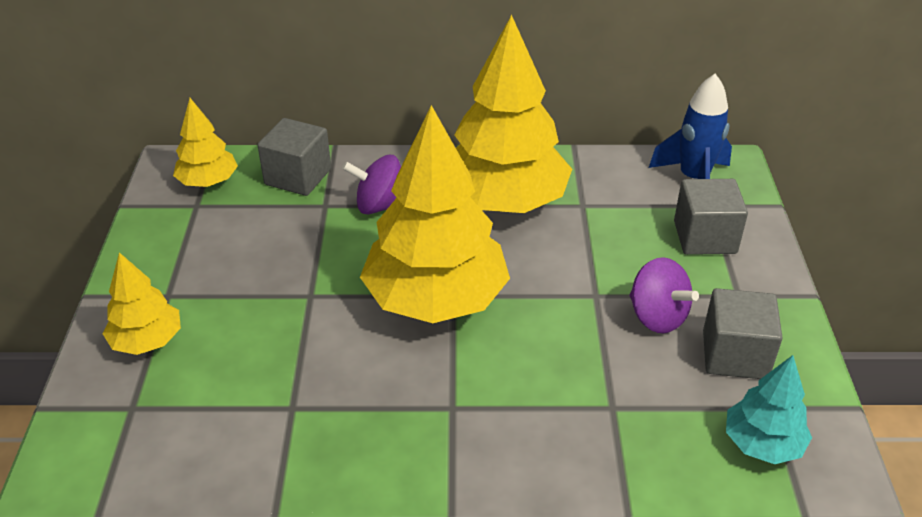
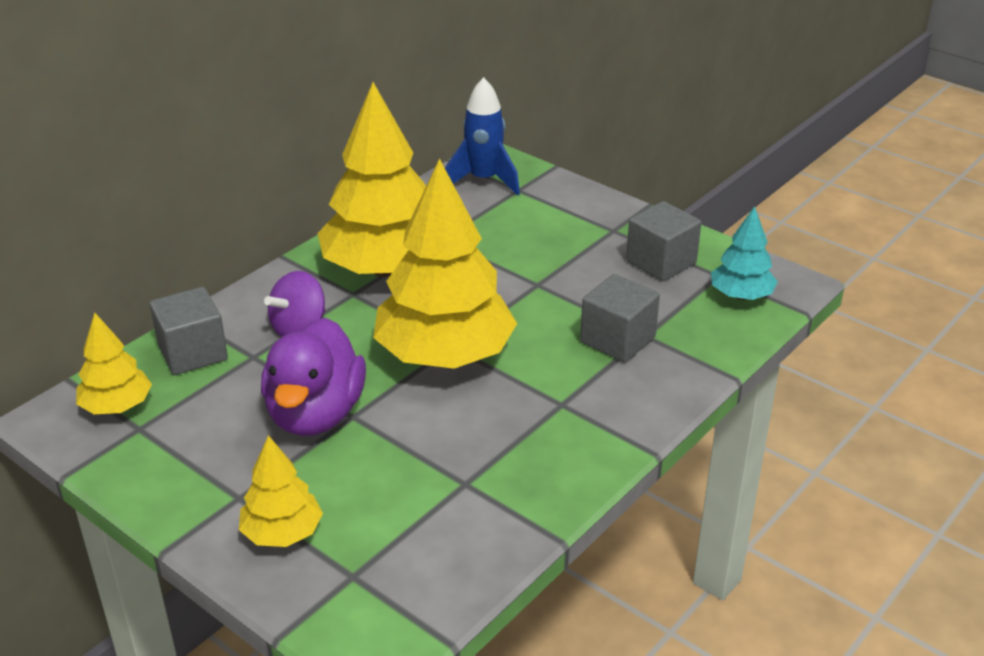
camera: 50 degrees left, 5 degrees down
(292, 275) = (315, 414): none -> purple duck
(657, 317) = (590, 271): purple spinning top -> none
(704, 237) = (544, 210): grey cube -> grey cube (617, 340)

